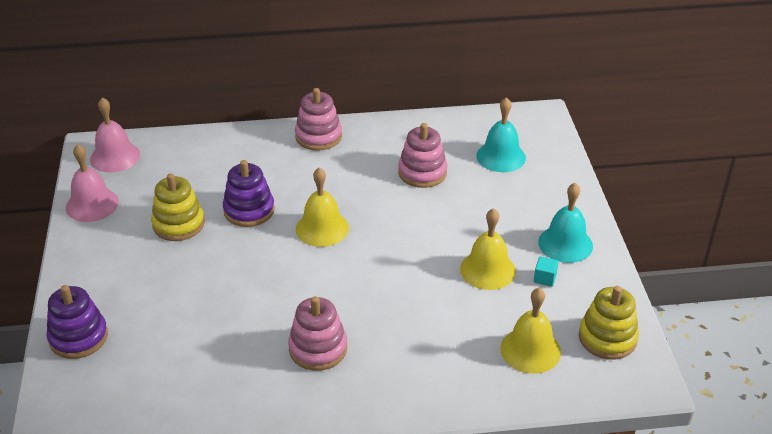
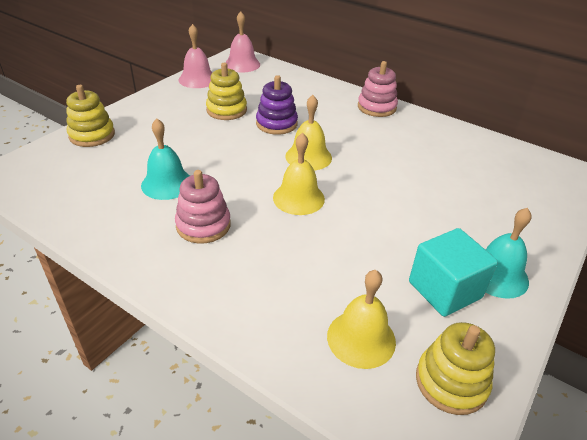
camera: 40 degrees right, 0 degrees up
(78, 337) = (92, 135): purple stacking toy -> yellow stacking toy
(422, 172) = (426, 161): pink stacking toy -> none
(487, 270) = (399, 252): yellow bell -> yellow bell (298, 198)
(501, 156) = (507, 182): turquoise bell -> turquoise bell (167, 183)
(545, 278) = (444, 290): turquoise cube -> turquoise cube, size x2.46

